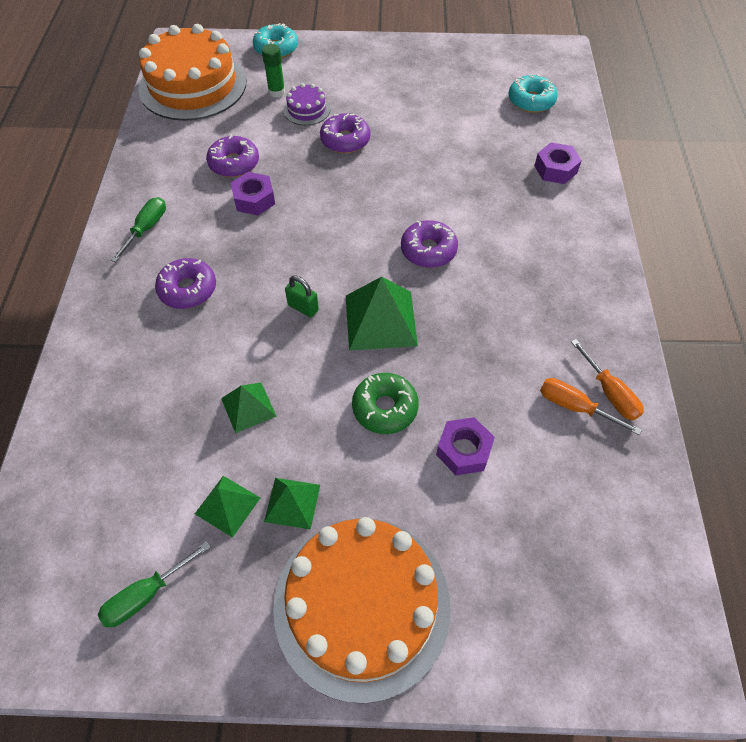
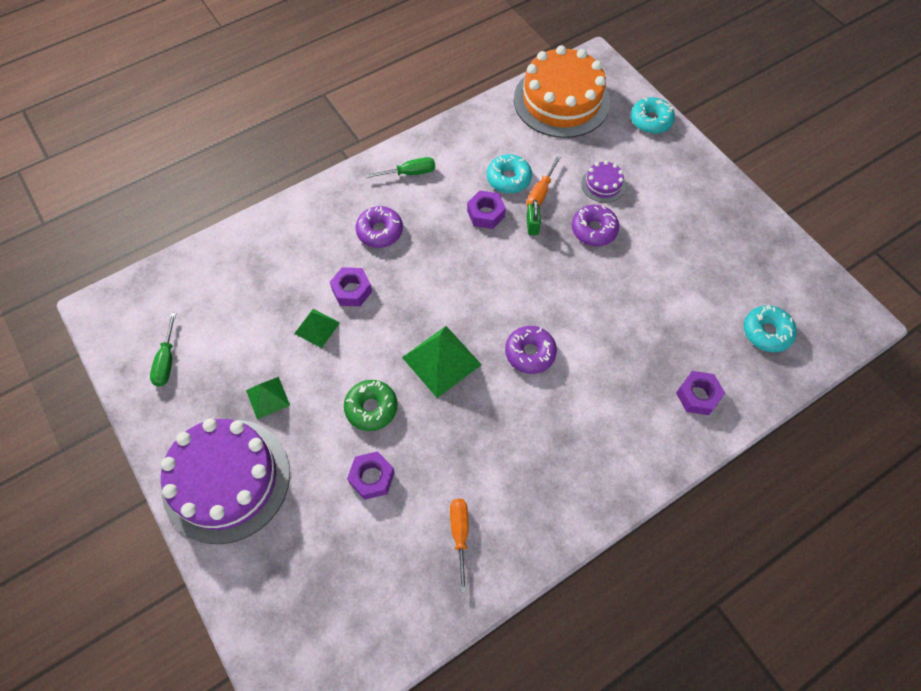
camera: 55 degrees right, 5 degrees up
(147, 594) = (167, 360): green screwdriver -> green screwdriver turned 105 degrees counterclockwise
(227, 505) = (244, 363): green pyramid -> none
(233, 351) = (352, 290): none -> purple nut
(234, 163) = (508, 179): purple donut -> turquoise donut
(276, 92) = (603, 153): green glue stick -> none
(303, 307) = (416, 307): green padlock -> green padlock (532, 226)
(362, 605) = (226, 480): orange cake -> purple cake
(609, 392) = (491, 553): orange screwdriver -> orange screwdriver (540, 192)

